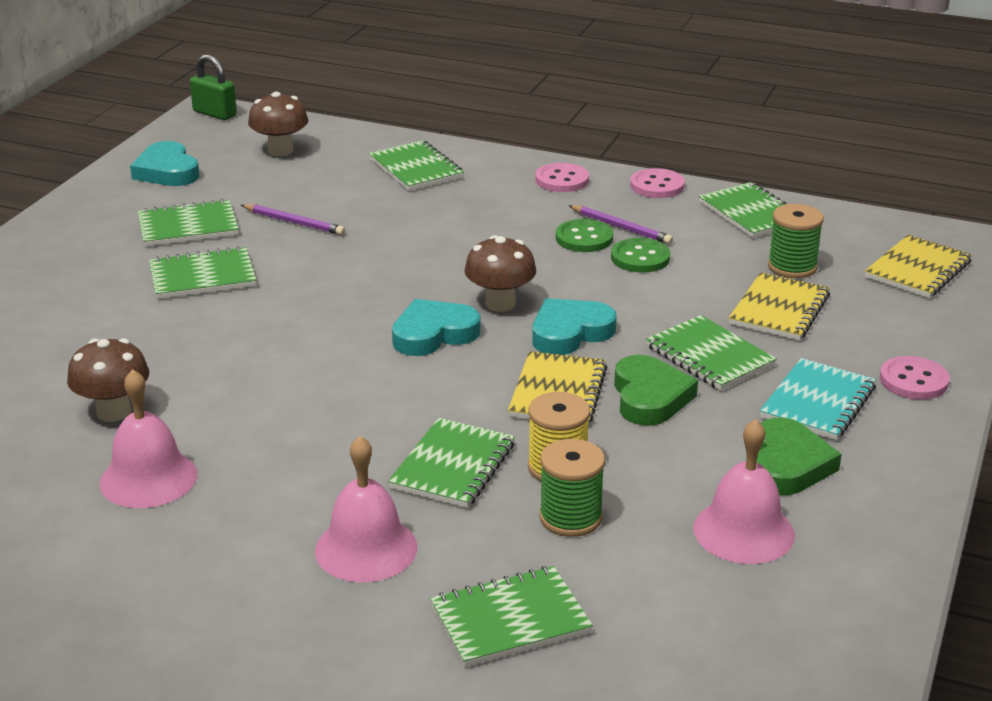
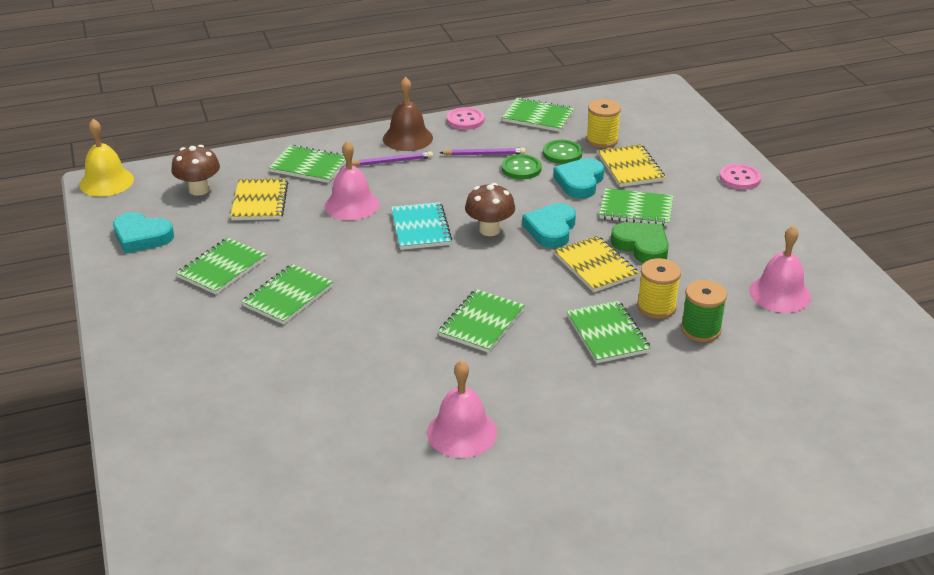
camera: 40 degrees left, 5 degrees up
(114, 412) = (375, 406): brown mushroom -> none
(214, 113) = (106, 182): green padlock -> yellow bell
(294, 222) = (289, 234): purple pencil -> purple pencil (392, 161)
(366, 548) = (635, 402): pink bell -> pink bell (352, 205)
(433, 334) = (482, 265): turquoise heart -> turquoise heart (580, 182)
(510, 620) = (751, 396): green notebook -> green notebook (481, 323)
(562, 180) = (407, 138): pink button -> brown bell
(584, 238) = (474, 169): green button -> green button (562, 153)
(788, 464) = (750, 250): green heart -> none
(792, 267) = (602, 140): green spool -> yellow spool
(818, 402) = (717, 210): turquoise notebook -> turquoise notebook (420, 228)
(918, 270) = (660, 116): yellow notebook -> yellow notebook (260, 201)

